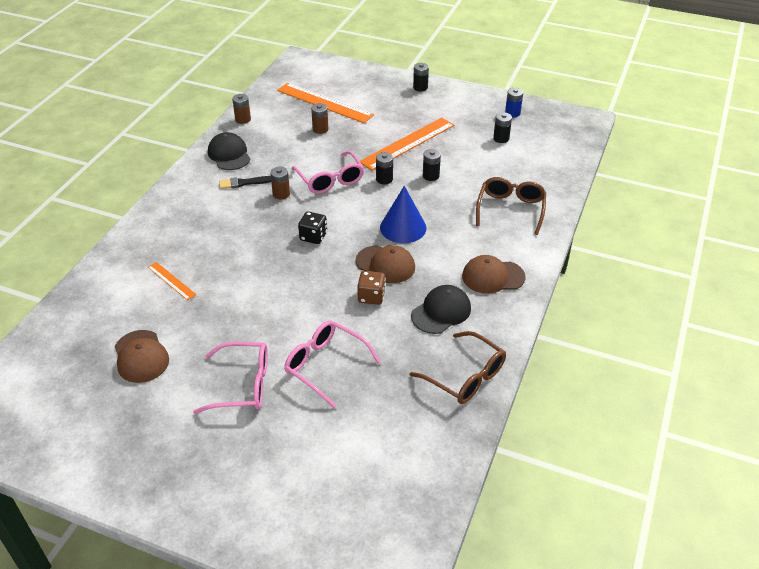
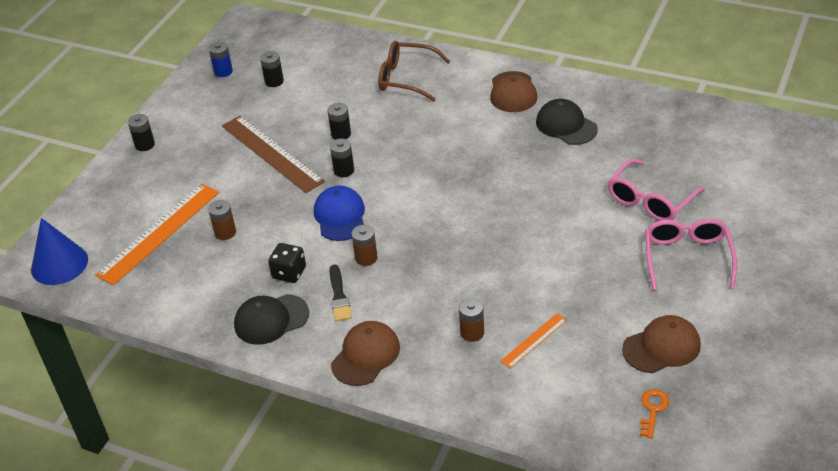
camera: 85 degrees left, 0 degrees up
(78, 345) = (653, 410): none -> orange key
(243, 119) = (183, 315): brown battery -> brown battery (472, 333)
(313, 236) = (450, 223): black dice -> black dice (289, 273)
(330, 180) = (340, 216): pink glasses -> blue cap
(371, 296) = (548, 173): brown dice -> none
(385, 264) = (497, 165): brown cap -> brown cap (366, 355)
(403, 227) = (435, 153): blue cone -> blue cone (59, 264)
(407, 143) = (271, 153): orange ruler -> brown ruler
(465, 376) = (648, 111): brown glasses -> none

